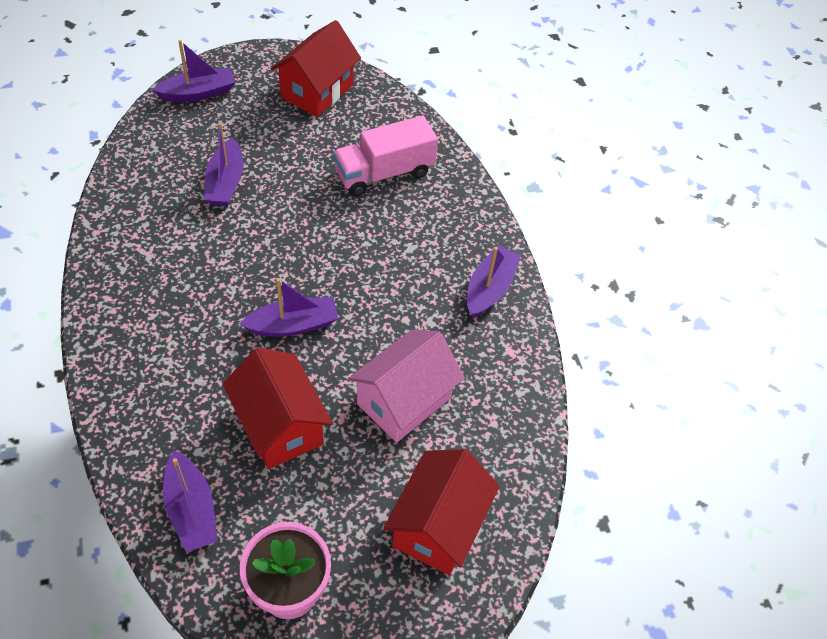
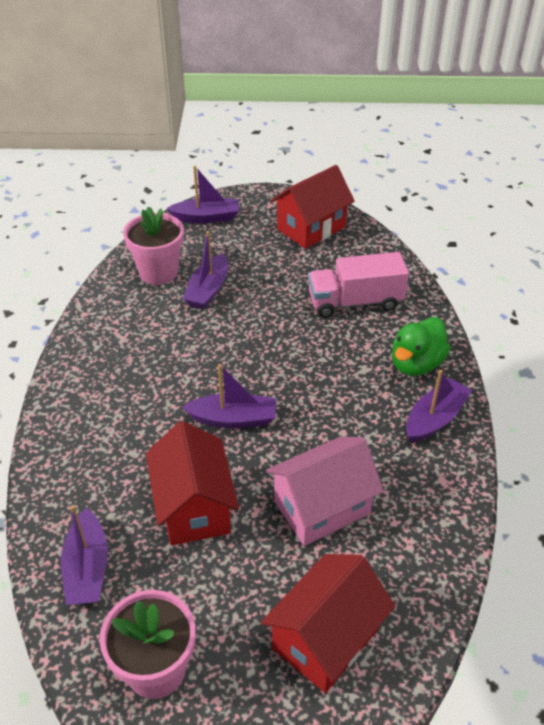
camera: 20 degrees right, 10 degrees down
(164, 169) = (158, 272): none -> pink flower pot
(460, 233) = (416, 364): none -> green duck

